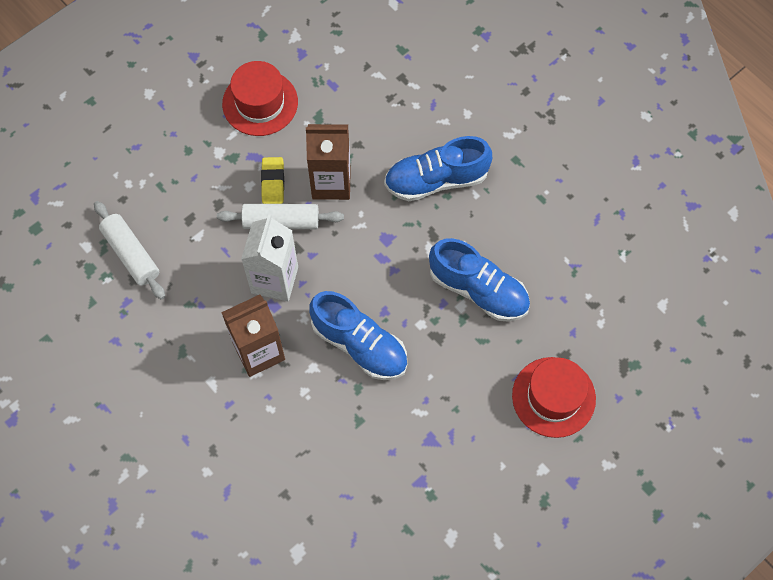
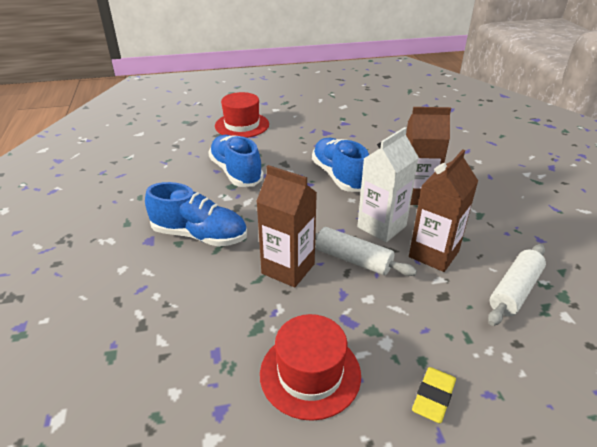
camera: 150 degrees left, 30 degrees down
(131, 254) = (514, 291): white rolling pin -> white rolling pin turned 45 degrees clockwise
(212, 266) = (433, 254): none -> brown carton
(273, 182) = (343, 291): yellow eraser -> yellow eraser (433, 397)

